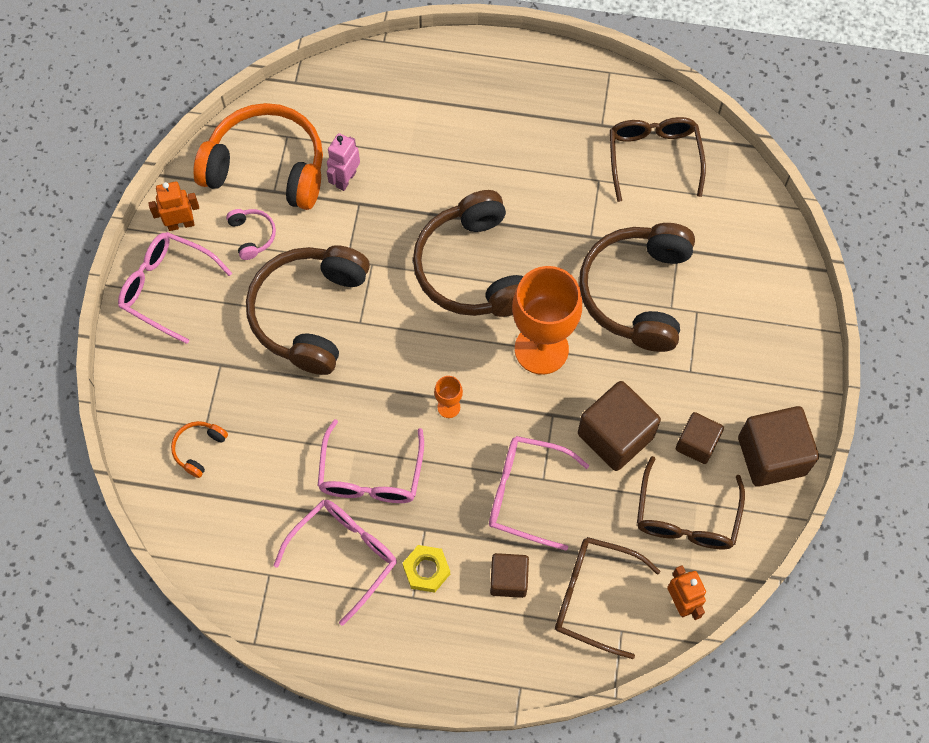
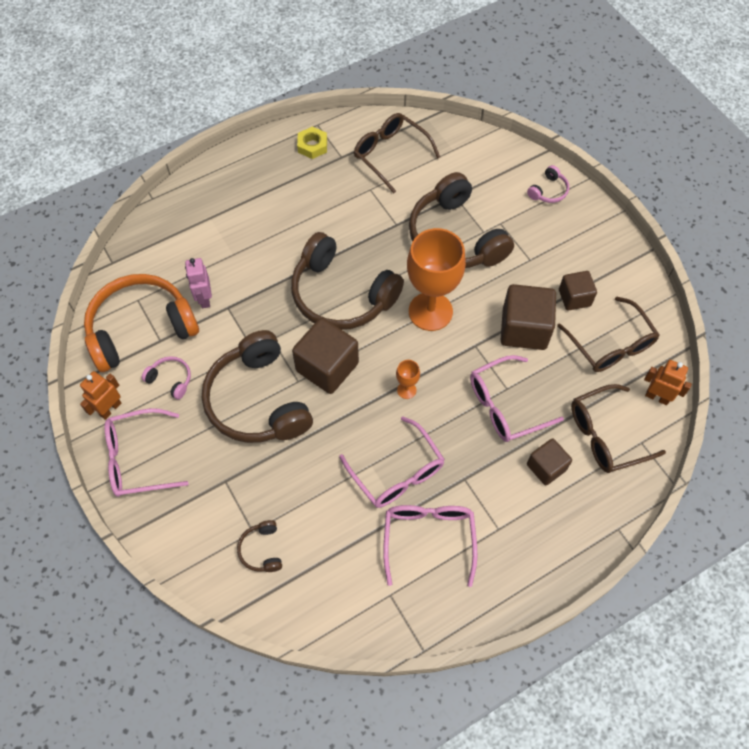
camera: 40 degrees left, 5 degrees down
(199, 449) = (261, 550): orange headphones -> brown headphones
(426, 570) = (490, 504): yellow nut -> yellow nut (312, 146)
(771, 456) = (621, 273): brown cube -> brown cube (327, 367)
(781, 314) = (548, 191): none -> pink headphones

